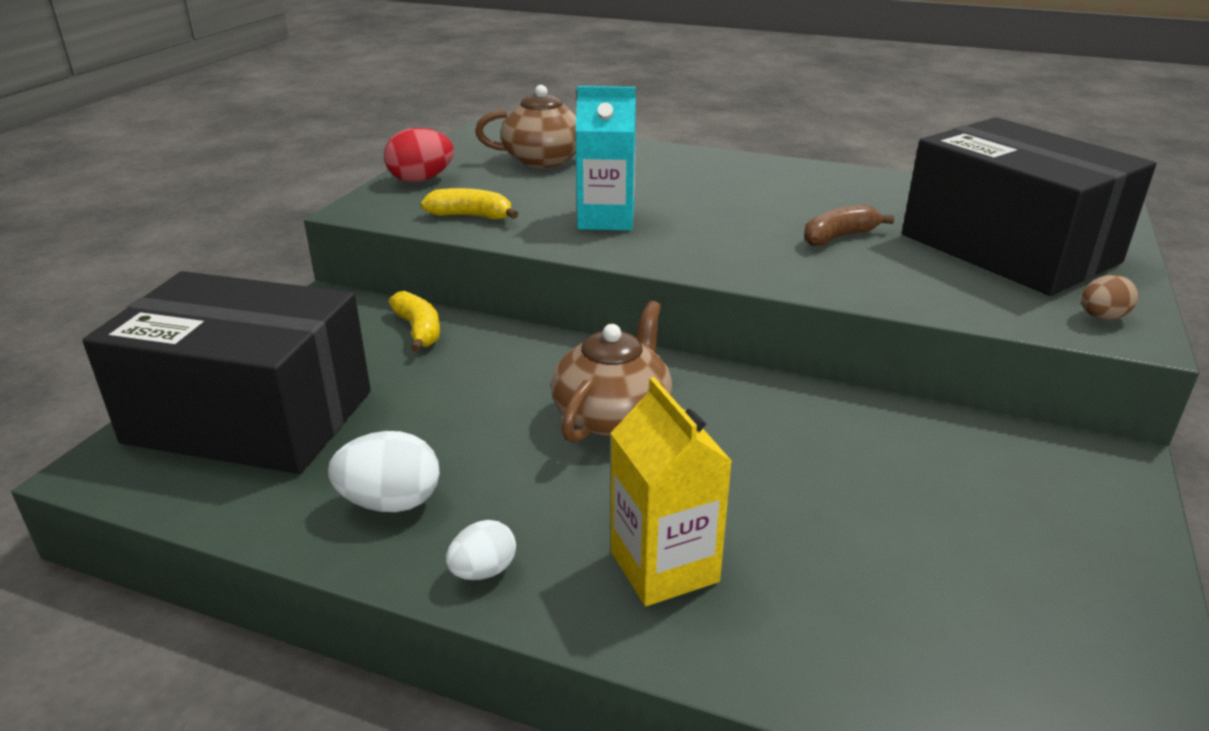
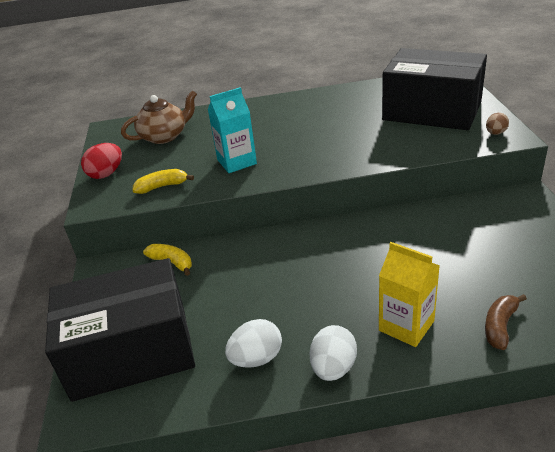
camera: 25 degrees left, 5 degrees up
(483, 571) = (333, 368): white egg -> white egg, size x1.57
(613, 415) = (316, 265): brown teapot -> none
(839, 237) = (356, 131): brown banana -> brown banana (500, 326)

